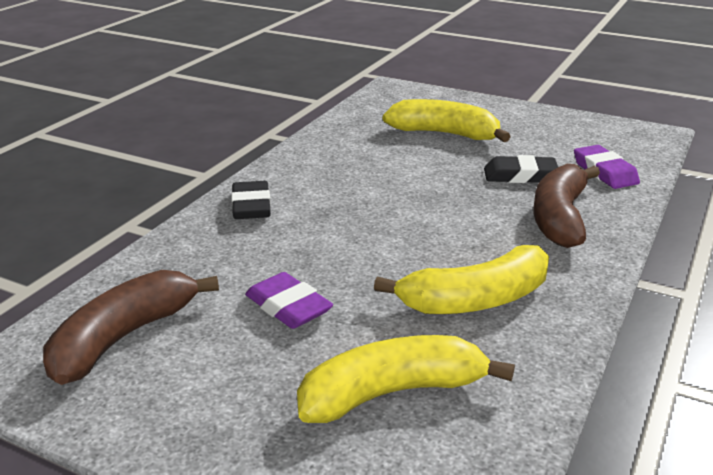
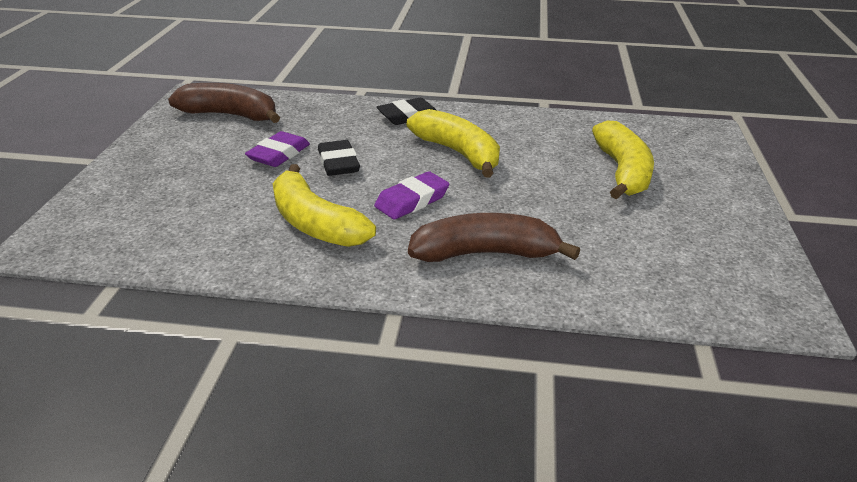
camera: 70 degrees right, 5 degrees up
(392, 393) = (190, 205): yellow banana -> yellow banana (458, 153)
(520, 175) = (563, 223): black eraser -> black eraser (338, 163)
(604, 172) = (621, 276): purple eraser -> purple eraser (412, 200)

